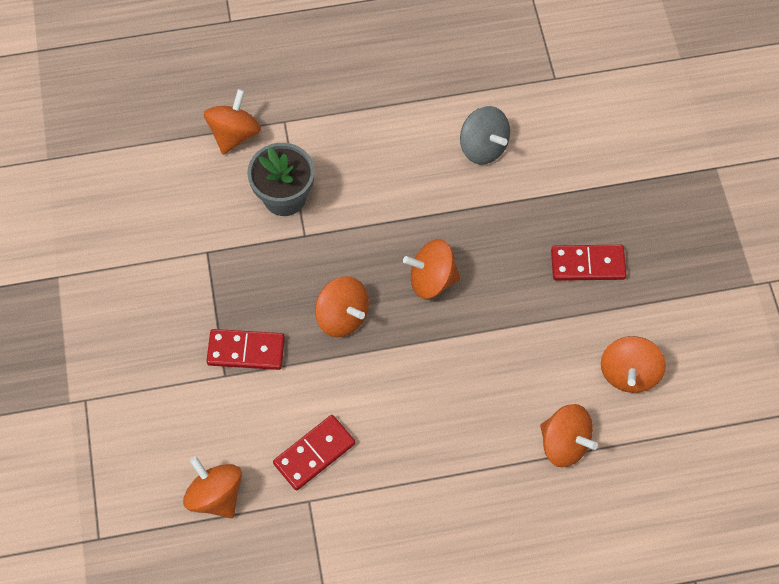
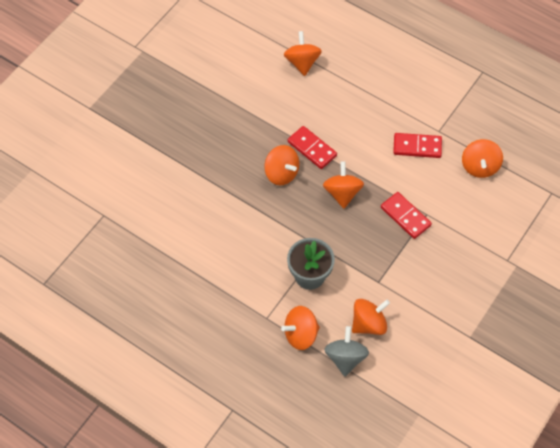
camera: 135 degrees left, 5 degrees down
(483, 147) = (182, 213): grey spinning top -> grey spinning top (345, 358)
(587, 264) = (202, 119): red domino -> red domino (312, 149)
(628, 373) = (242, 64): orange spinning top -> orange spinning top (369, 324)

